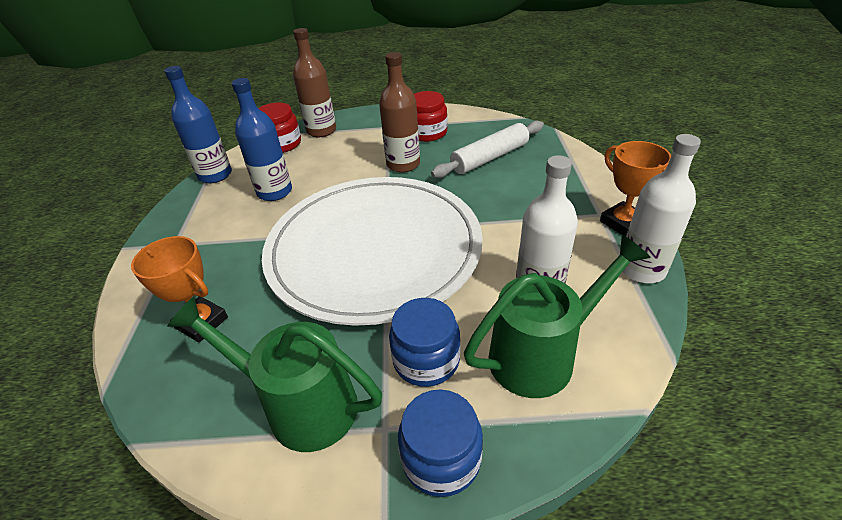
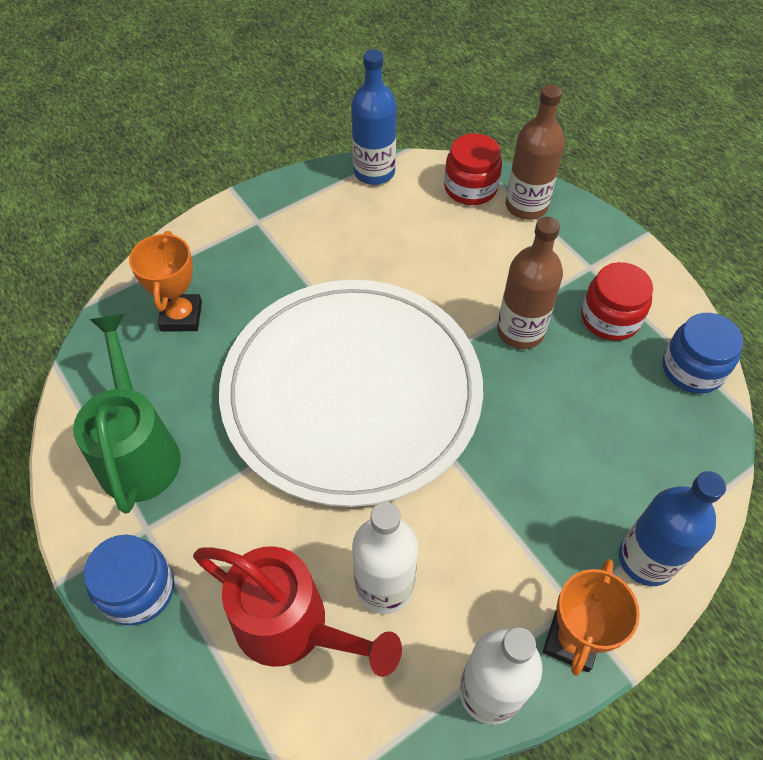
camera: 55 degrees right, 15 degrees up
(274, 192) = (383, 243): blue bottle -> blue bottle (646, 559)
(426, 360) = (233, 523): blue jar -> blue jar (692, 368)
(490, 157) = (607, 419): white rolling pin -> none
(542, 355) = (293, 627): green watering can -> red watering can

